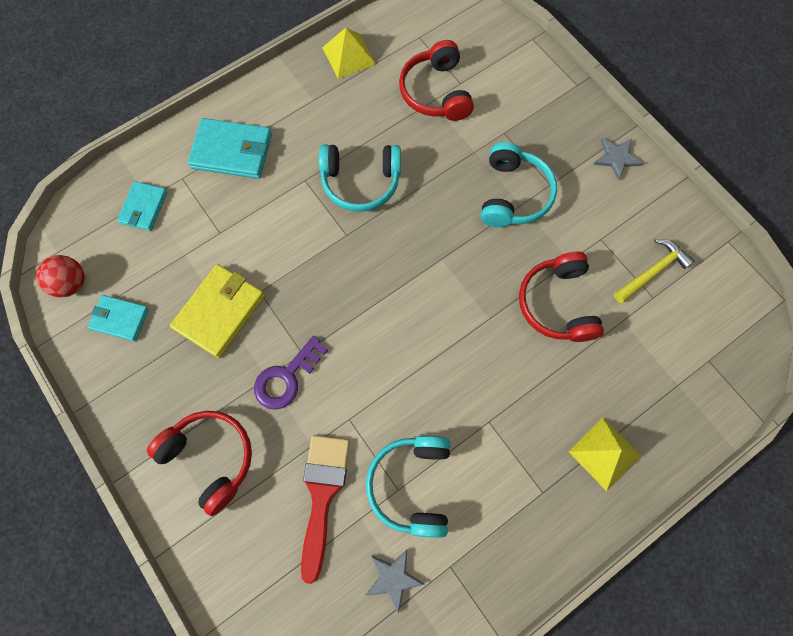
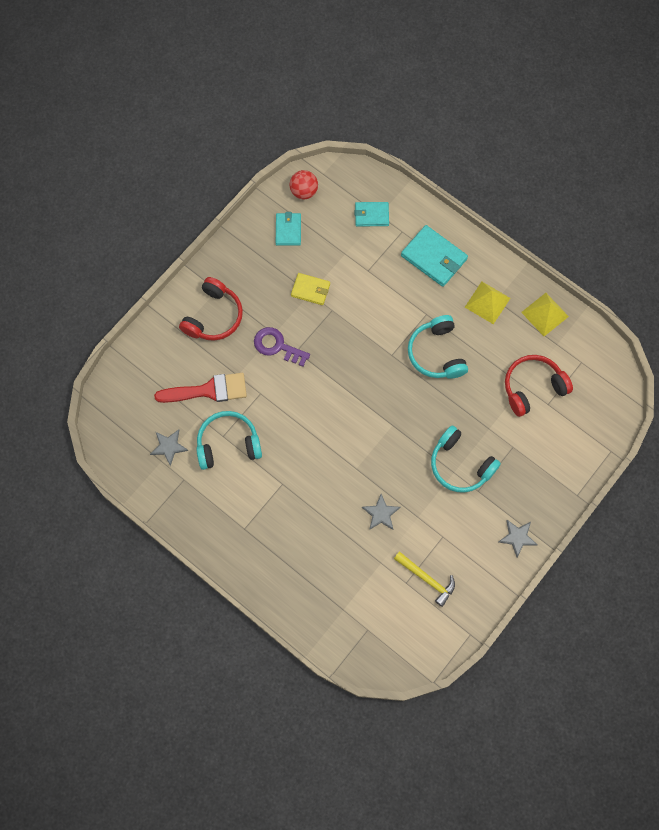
camera: 75 degrees right, 0 degrees up
(220, 312) = (310, 290): yellow wallet -> yellow wallet, size x0.62
(232, 151) = (434, 257): turquoise wallet -> turquoise wallet turned 45 degrees counterclockwise
(513, 195) = (460, 465): turquoise headphones -> turquoise headphones turned 45 degrees clockwise
(557, 303) = (381, 513): red headphones -> grey star
(604, 453) = (280, 565): yellow pyramid -> yellow pyramid (487, 302)

